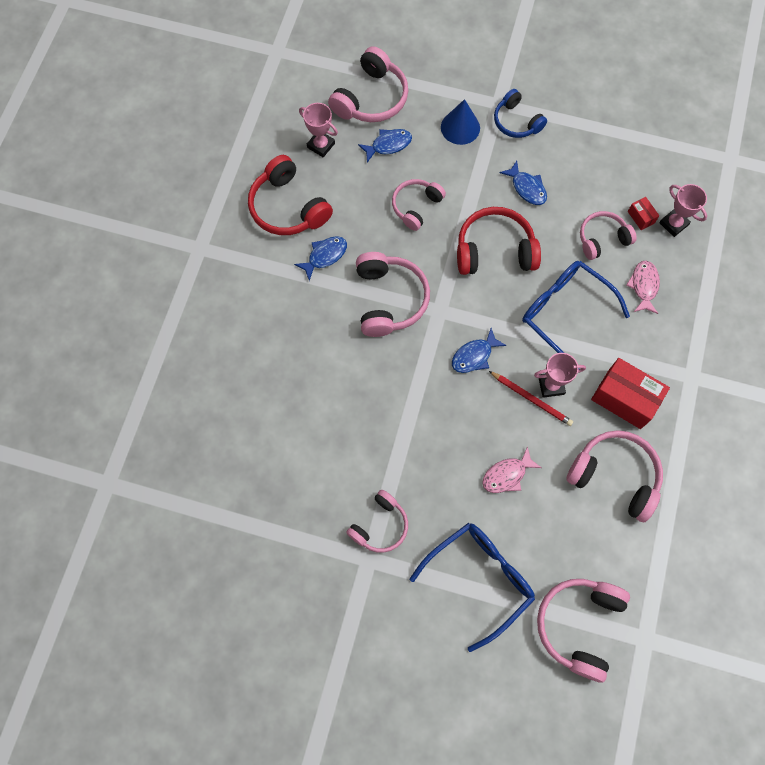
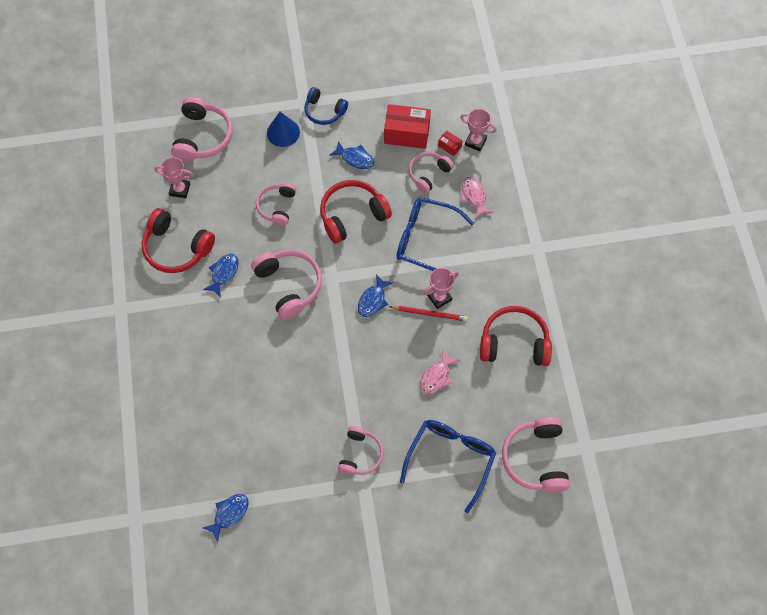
camera: 25 degrees left, 5 degrees down
(388, 145) = (233, 168): blue fish -> blue fish (229, 514)
(614, 476) = (514, 343): pink headphones -> red headphones
(624, 399) = (496, 284): red box -> red box (407, 134)

